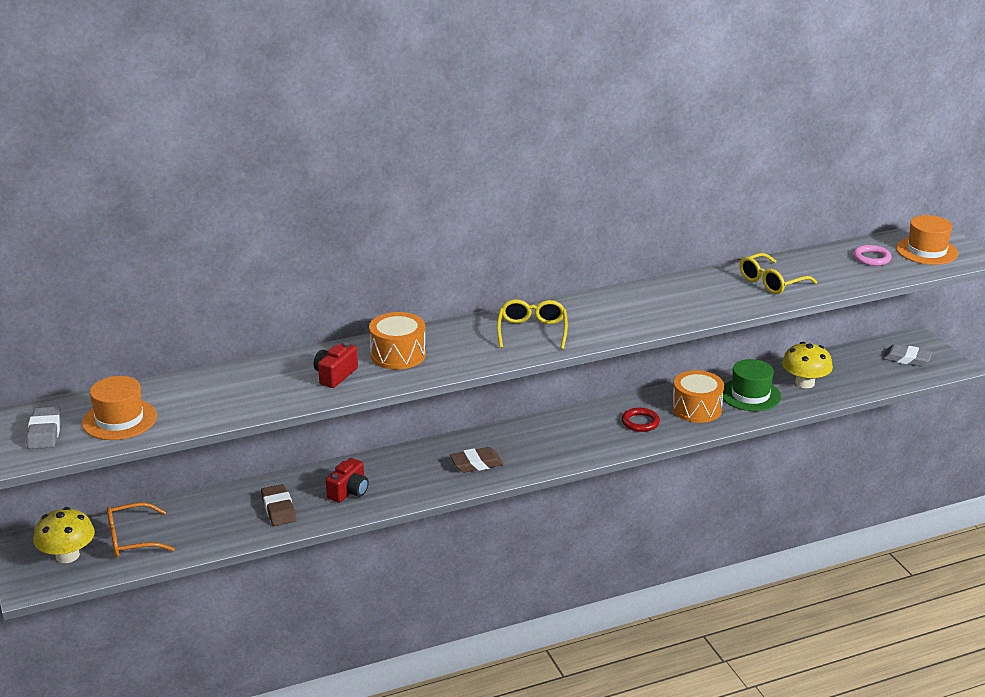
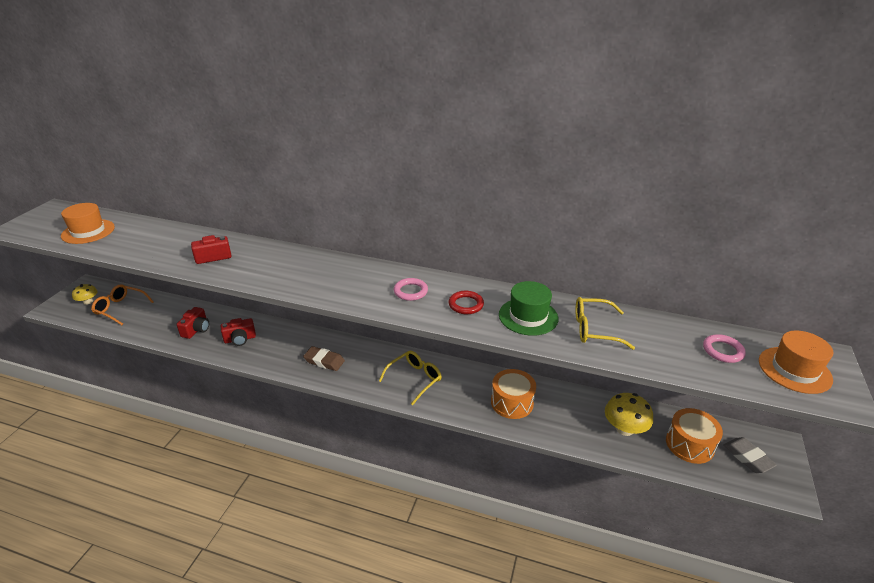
camera: 40 degrees right, 5 degrees up
(45, 432) = (54, 222): grey eraser -> none
(67, 555) = (88, 301): yellow mushroom -> yellow mushroom, size x0.63
(279, 509) = (196, 329): brown eraser -> red camera
(398, 355) = (265, 260): orange drum -> orange drum (689, 444)
(532, 331) = (362, 283): yellow glasses -> yellow glasses (415, 379)
(587, 318) = (410, 291): none -> pink ring
(640, 422) = (459, 390): red ring -> red ring (466, 305)
(750, 395) = (566, 414): green hat -> green hat (528, 316)

